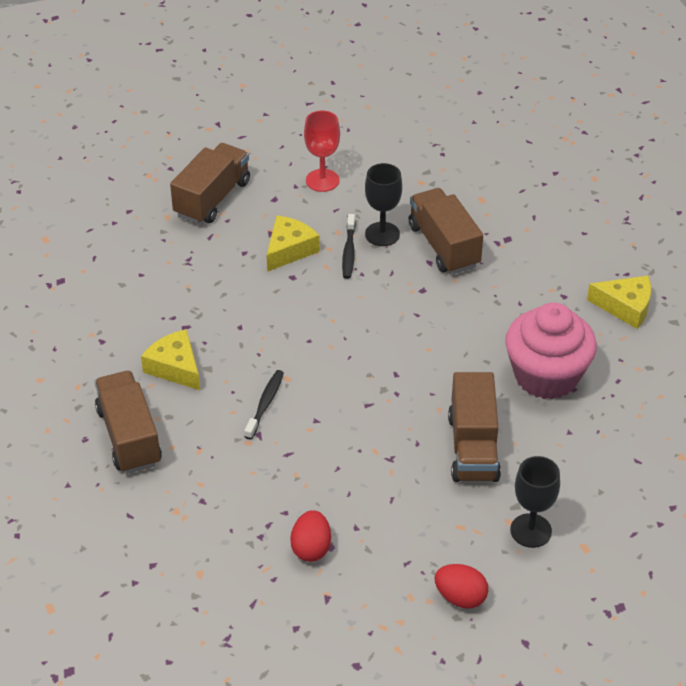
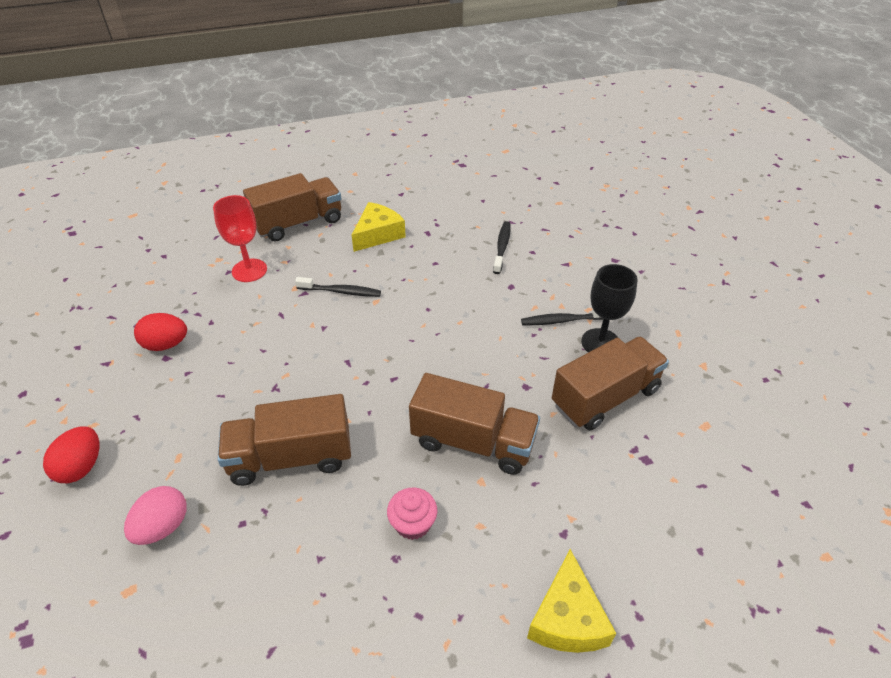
camera: 80 degrees right, 0 degrees up
(212, 198) = (595, 223): brown truck -> brown truck (473, 442)
(230, 273) = (502, 247): none -> black toothbrush
(289, 250) = (547, 279): yellow cheese -> none
(322, 180) = (660, 288): red goblet -> red goblet (249, 270)
(531, 530) = (163, 527): black goblet -> pink egg
(546, 376) = (413, 523): pink cupcake -> pink cupcake, size x0.43

